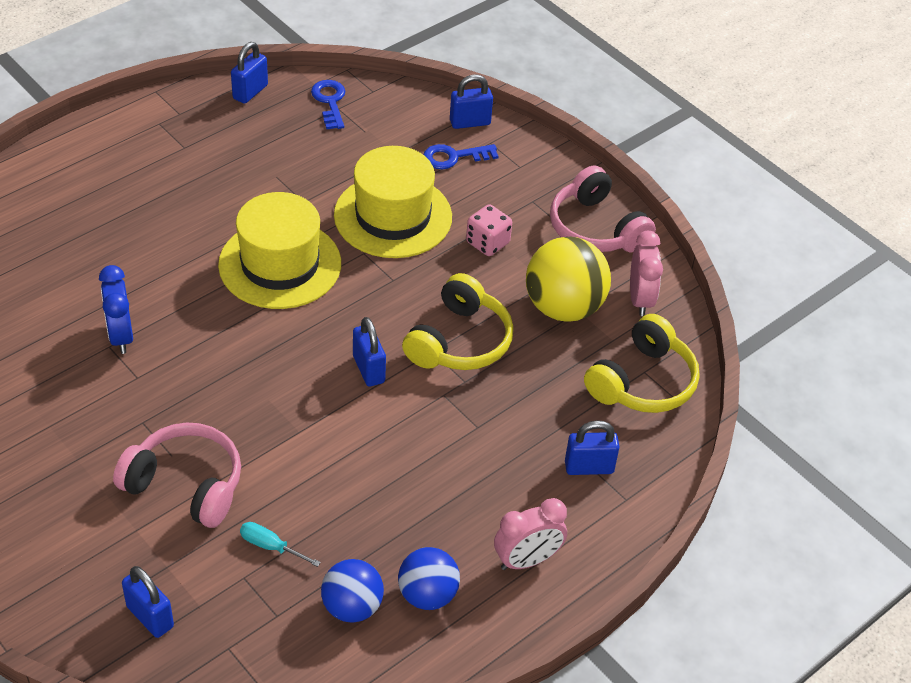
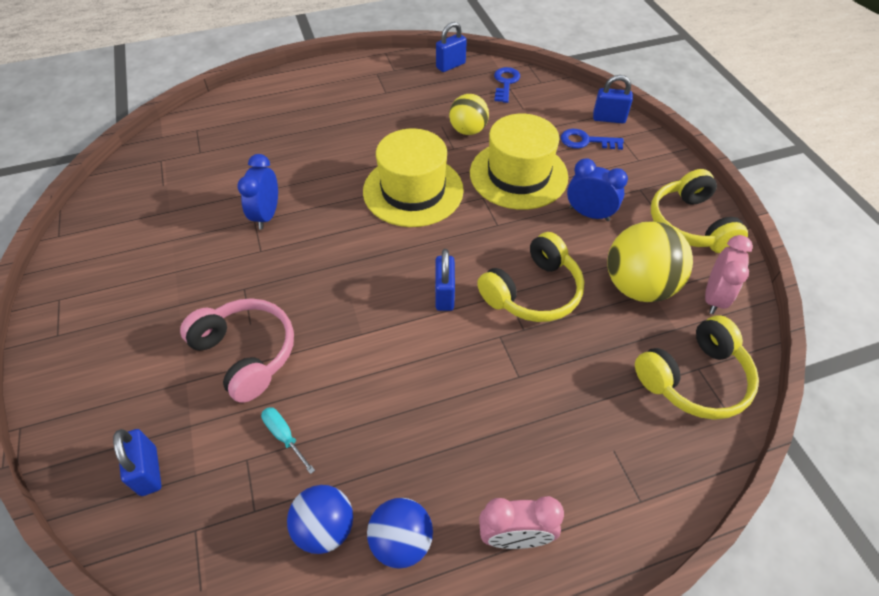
camera: 25 degrees right, 5 degrees up
(311, 175) = (468, 130): none -> yellow ball
(487, 243) = (589, 214): pink dice -> blue clock
(589, 467) = (612, 452): blue padlock -> none
(596, 228) = (690, 224): pink headphones -> yellow headphones

